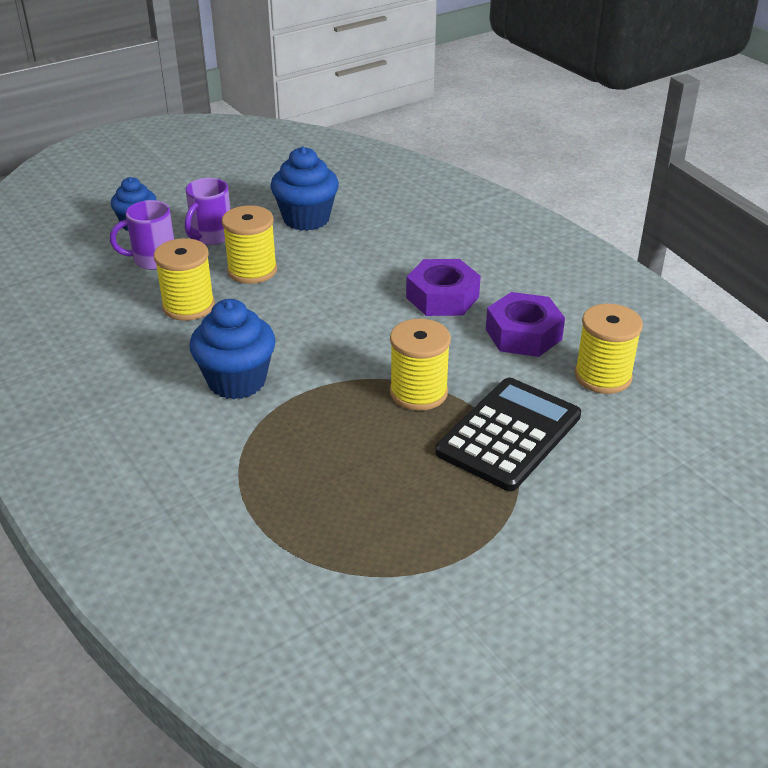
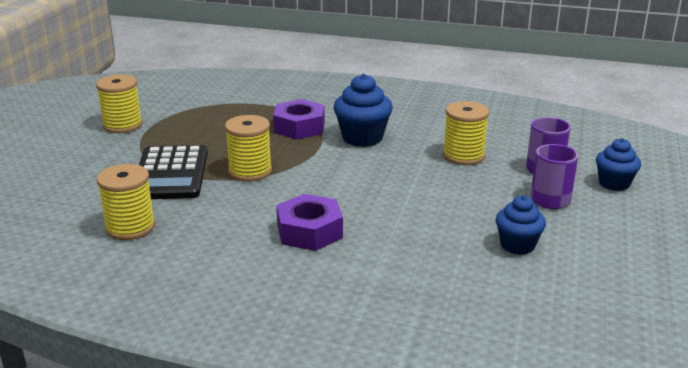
camera: 140 degrees right, 10 degrees down
(252, 270) = (472, 190): yellow spool -> yellow spool (122, 125)
(306, 219) = (517, 245): blue cupcake -> blue cupcake, size x0.66
(523, 334) = (216, 231): purple nut -> purple nut (299, 127)

